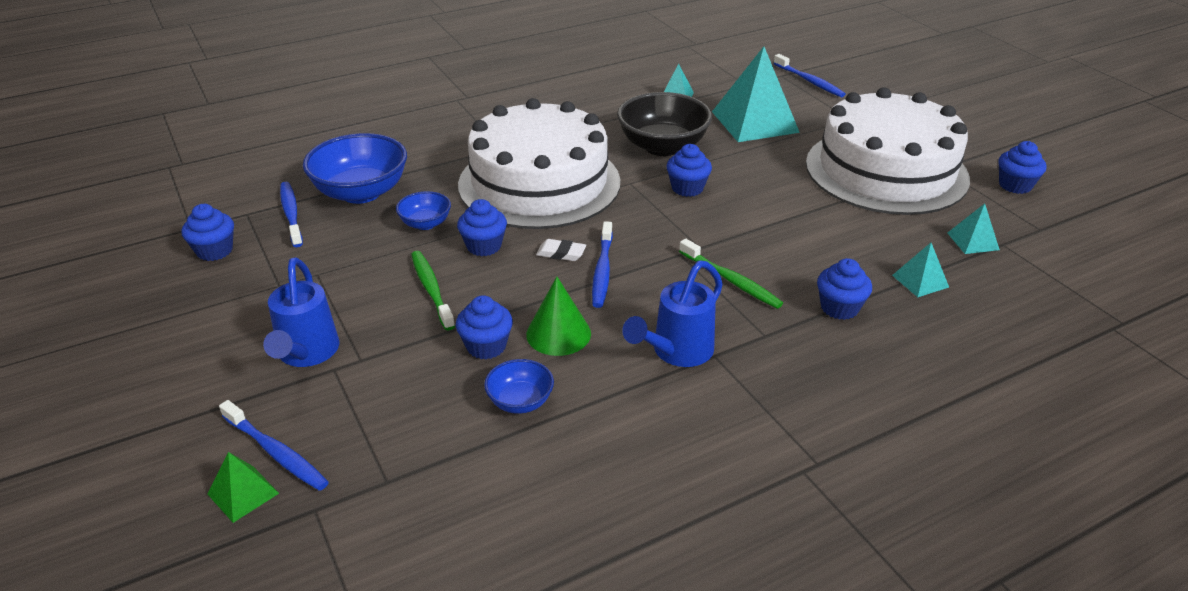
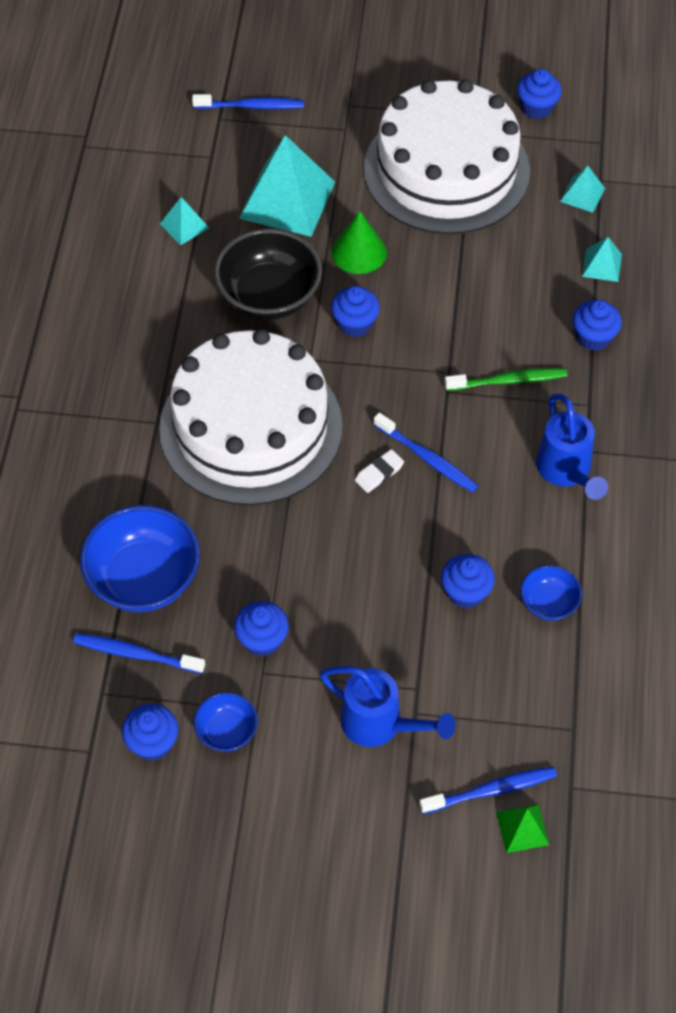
camera: 55 degrees left, 20 degrees up
(425, 223) = (247, 551): blue bowl -> blue bowl (227, 731)
(431, 290) = (358, 594): green toothbrush -> none
(484, 246) = (322, 524): blue cupcake -> blue cupcake (262, 640)
(558, 334) = (487, 535): green cone -> green cone (359, 252)

